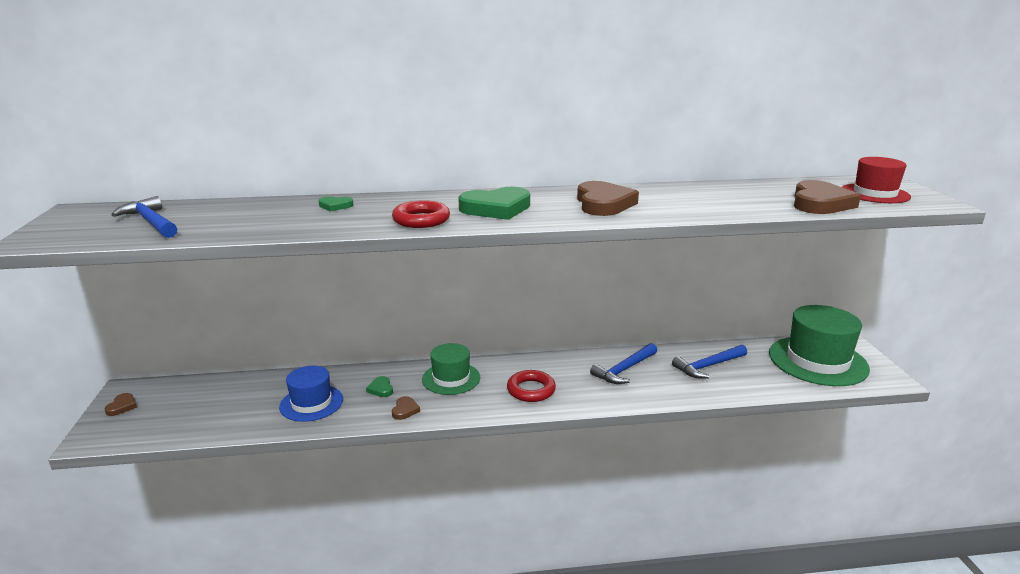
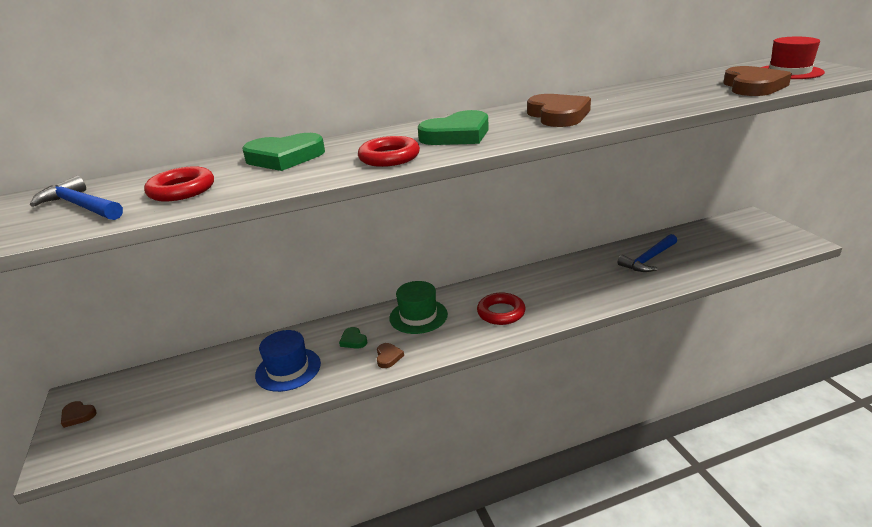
camera: 10 degrees left, 5 degrees up
(122, 406) = (78, 415): brown heart -> brown heart turned 120 degrees clockwise
(234, 221) = (182, 190): none -> red ring
(335, 206) = (285, 157): green heart -> green heart, size x2.13
(624, 370) = (576, 276): blue hammer -> none
(817, 361) = (737, 237): green hat -> none

